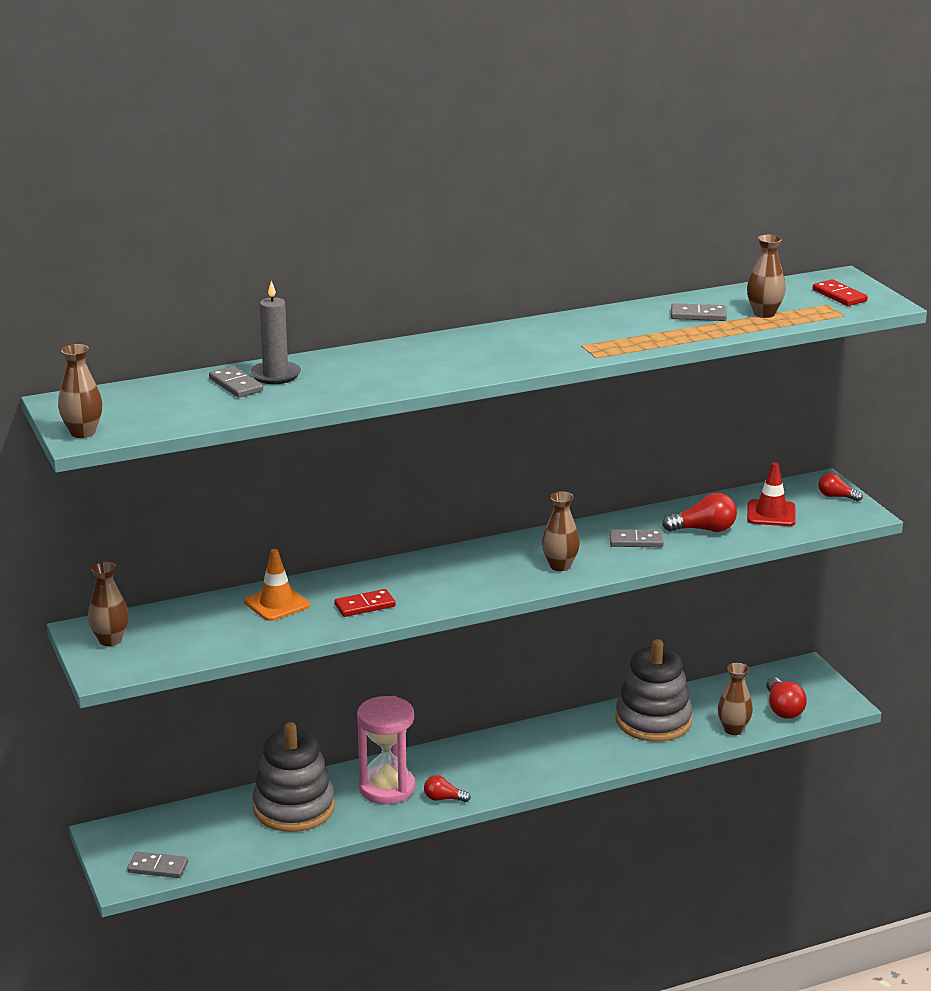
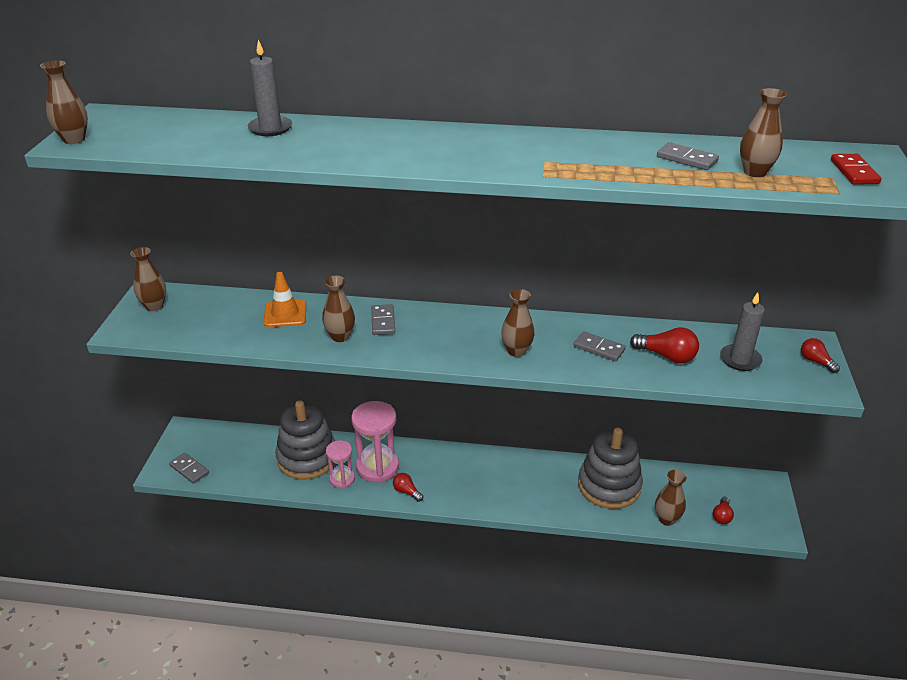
camera: 30 degrees right, 10 degrees up
(236, 385) = (231, 129): grey domino -> grey domino (383, 321)
(357, 813) = (342, 479): none -> pink hourglass
(365, 606) = (340, 336): red domino -> brown vase
(771, 514) = (740, 359): red traffic cone -> grey candle
(783, 709) = (722, 516): red light bulb -> red light bulb, size x0.63

